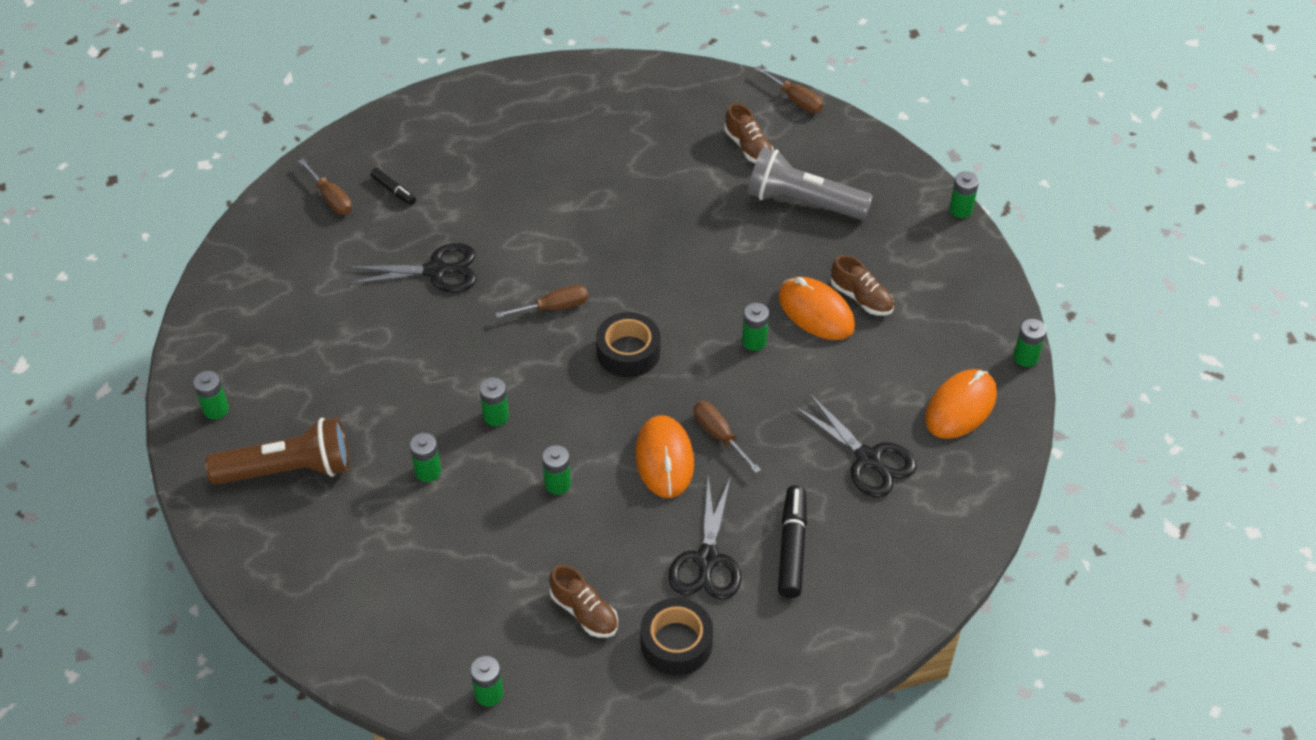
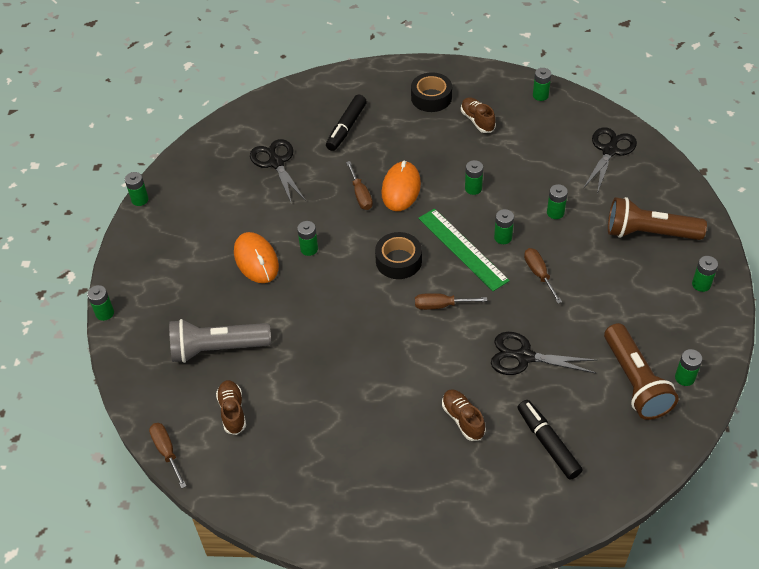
camera: 160 degrees left, 0 degrees up
(240, 289) = (684, 378): none -> green battery
(300, 271) = (635, 382): none -> brown flashlight
(331, 198) = (604, 449): brown screwdriver -> brown screwdriver (539, 274)
(394, 190) = (548, 443): black marker -> black marker, size x1.76
(547, 387) = (462, 249): none -> green ruler
(707, 559) = (397, 131): black scissors -> black scissors (609, 151)
(803, 202) = (217, 349): grey flashlight -> grey flashlight turned 135 degrees clockwise
(861, 298) = (219, 262): brown shoe -> brown shoe (463, 419)
(960, 407) = (201, 179): orange mouse -> none

